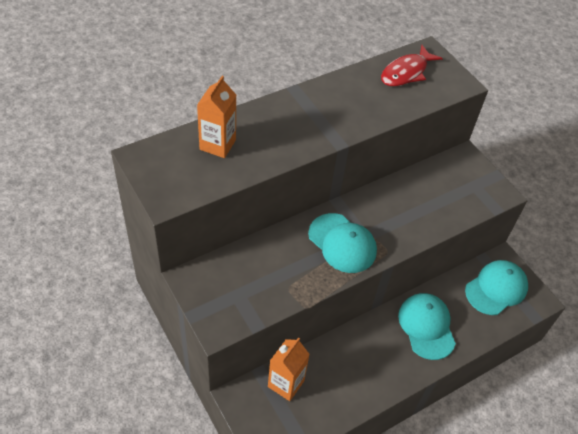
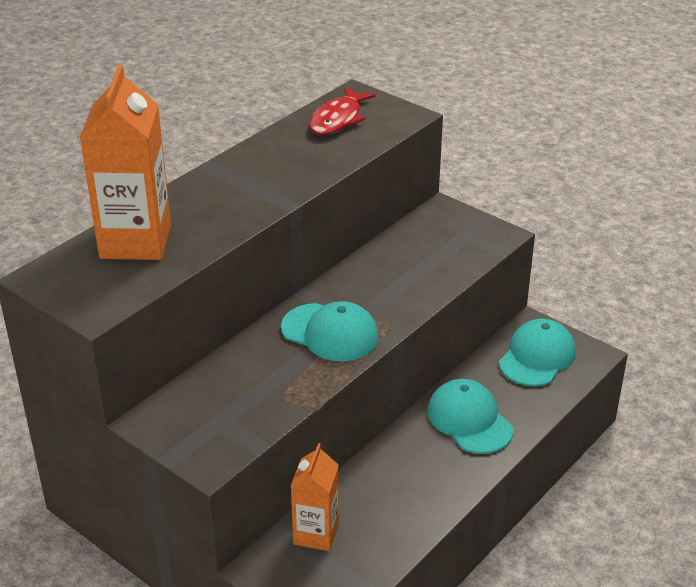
camera: 15 degrees left, 15 degrees down
(217, 144) = (135, 241): orange carton -> orange carton, size x1.68

